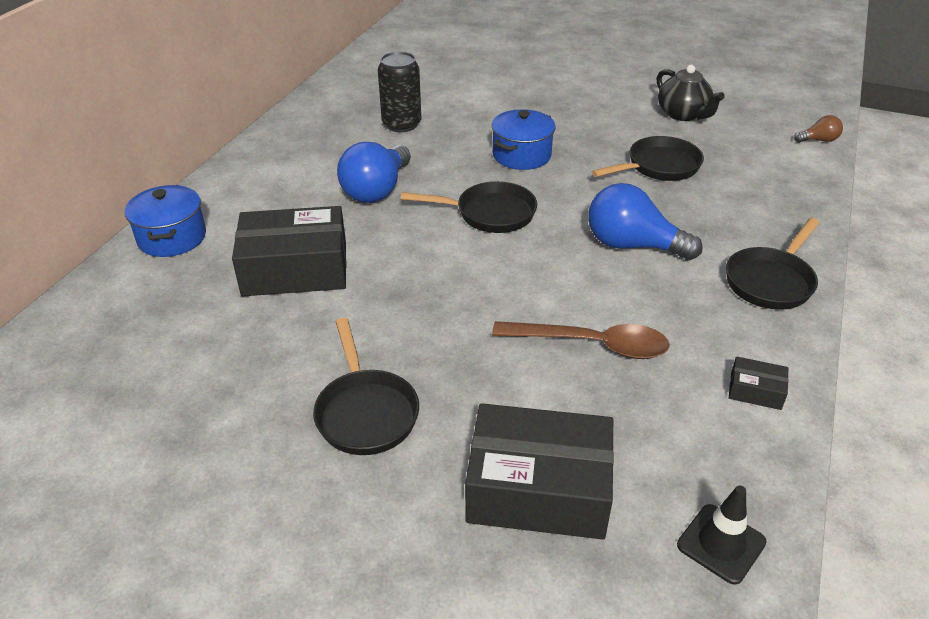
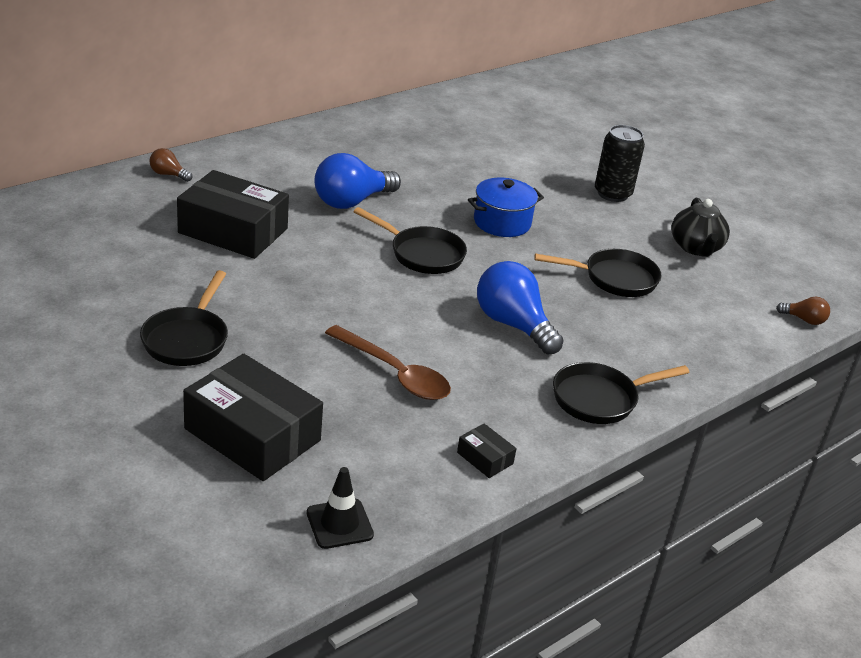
camera: 25 degrees right, 5 degrees down
(172, 238) = (168, 174): blue pot -> brown light bulb
(401, 124) = (427, 160): black can -> black can (612, 194)

